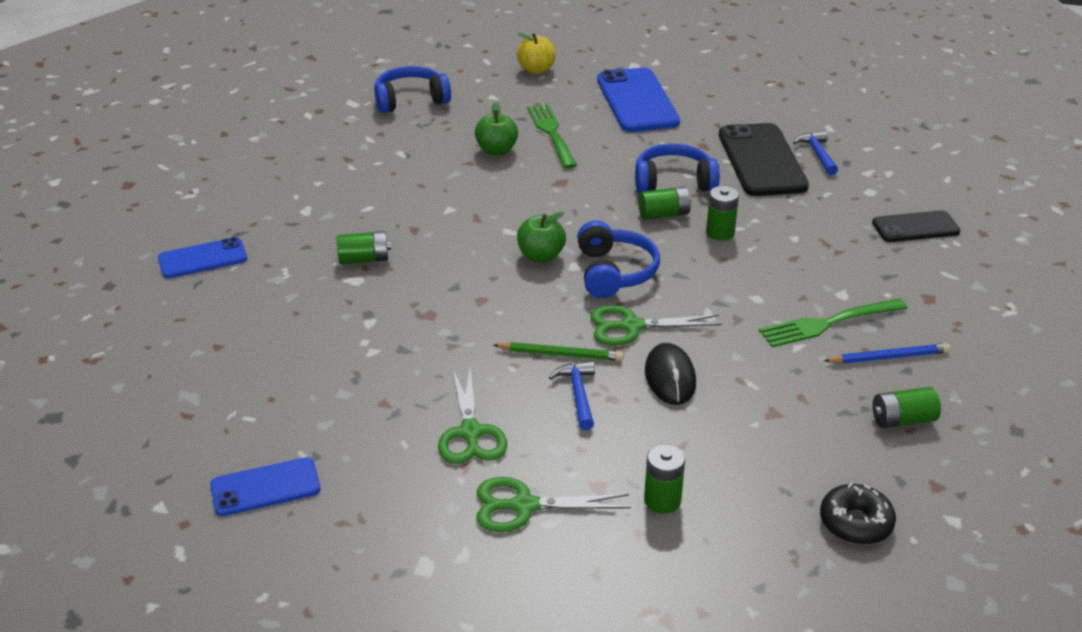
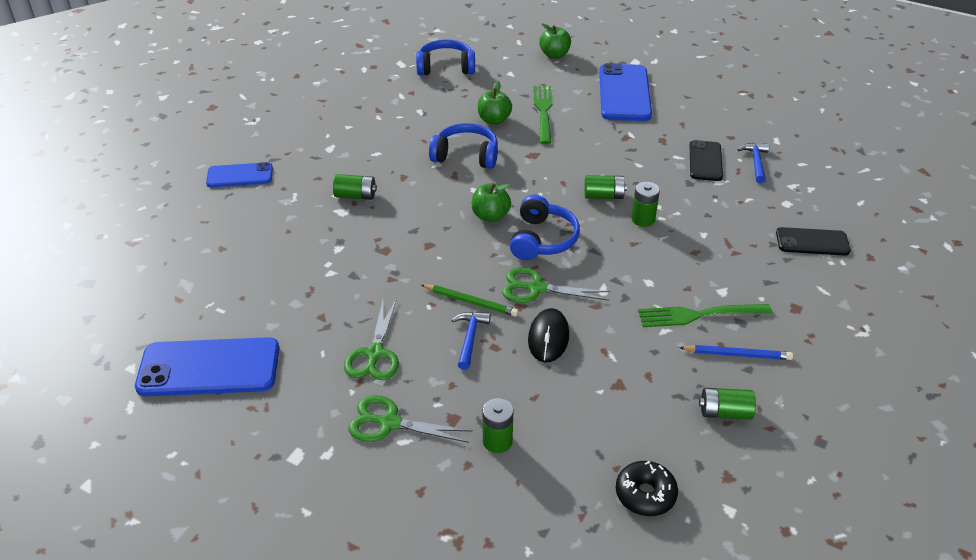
camera: 15 degrees right, 5 degrees up
(265, 487) = (209, 368): blue phone -> blue phone, size x1.70
(536, 70) = (554, 55): yellow apple -> green apple
(673, 182) = (624, 169): blue headphones -> blue headphones (466, 155)
(761, 160) = (705, 161): black phone -> black phone, size x0.59

